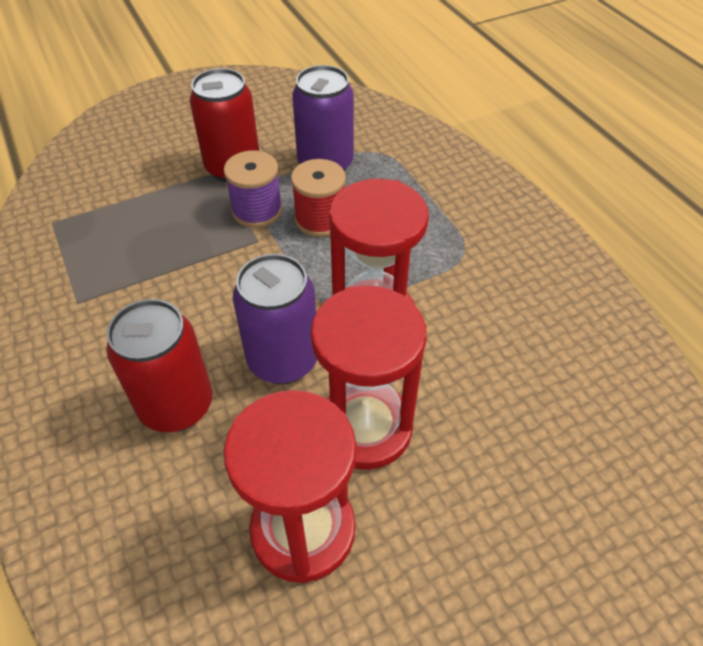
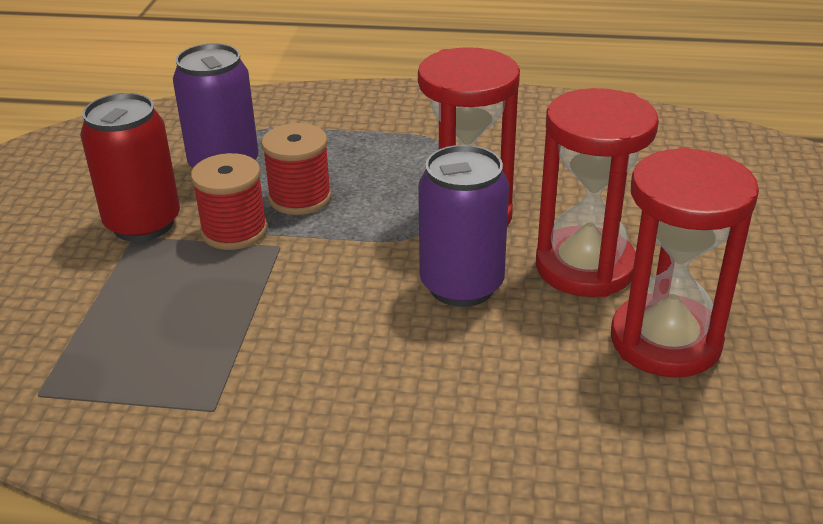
camera: 55 degrees left, 15 degrees down
(176, 405) = (452, 375): red can -> none
(257, 210) = (234, 231): purple spool -> red spool

